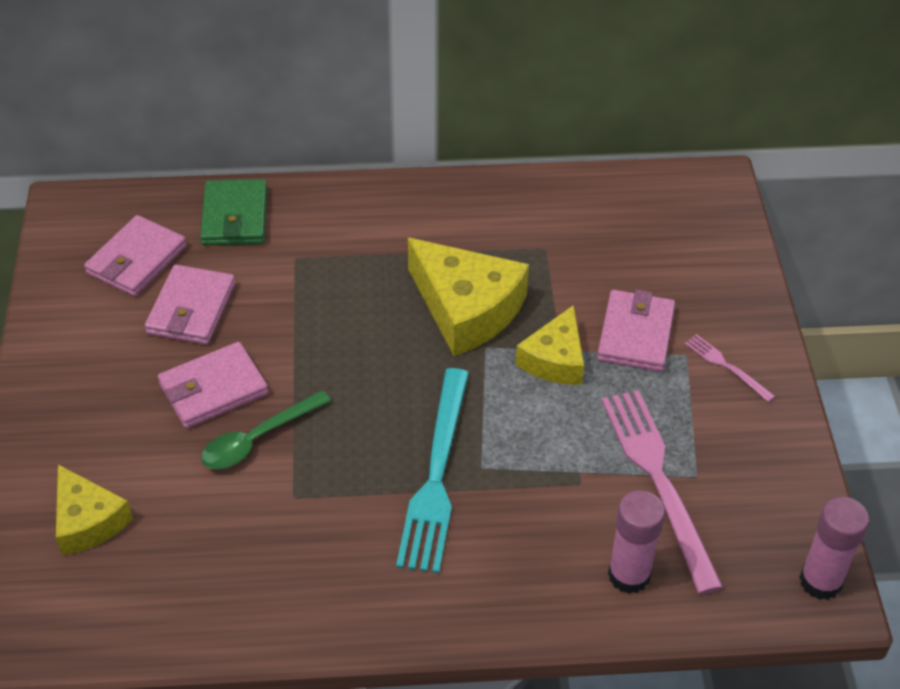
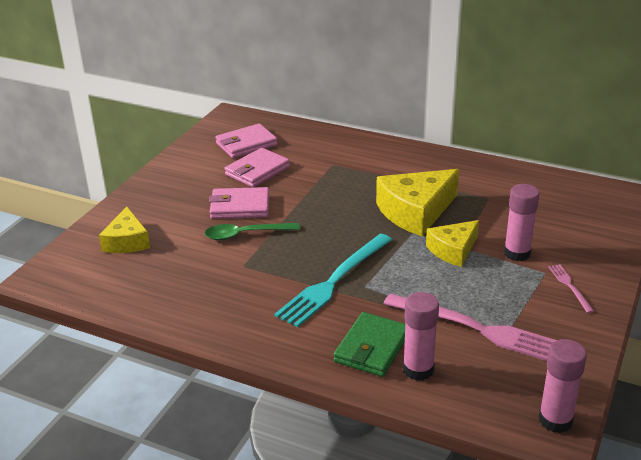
camera: 30 degrees right, 15 degrees down
(235, 217) = (313, 140): green wallet -> green wallet (372, 348)
(466, 309) = (415, 212): yellow cheese -> yellow cheese turned 75 degrees clockwise
(635, 334) = (517, 253): pink wallet -> pink glue stick
(658, 480) = (476, 329): pink fork -> pink fork turned 105 degrees clockwise

